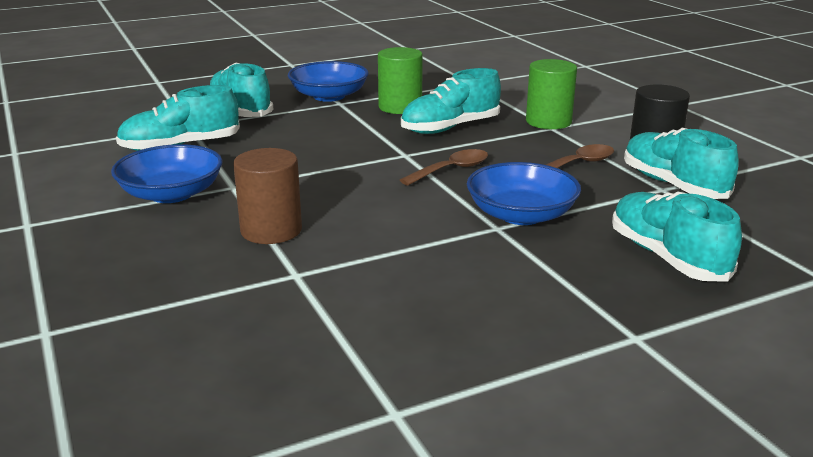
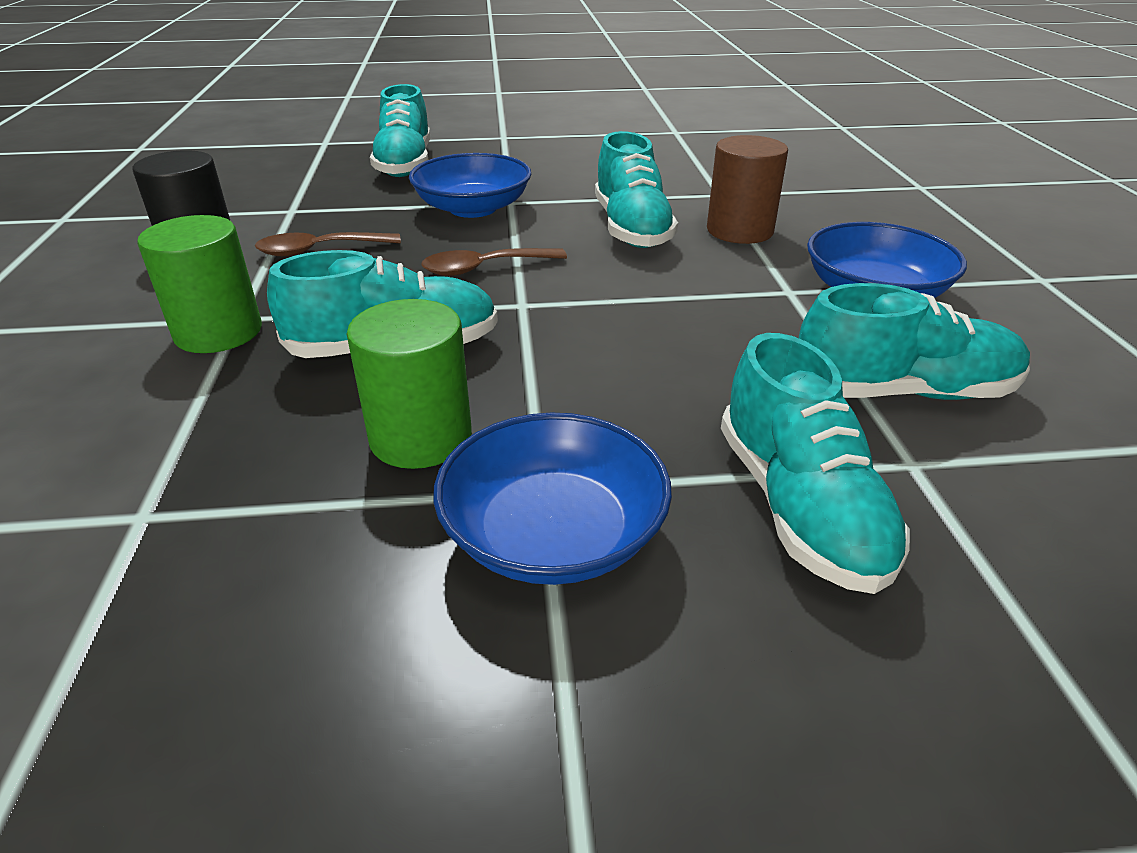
camera: 160 degrees left, 10 degrees up
(673, 185) = (272, 211): turquoise shoe -> turquoise shoe (631, 228)

